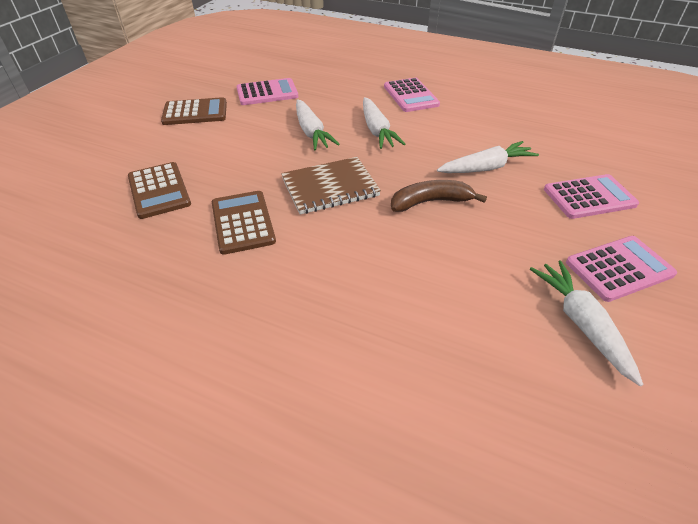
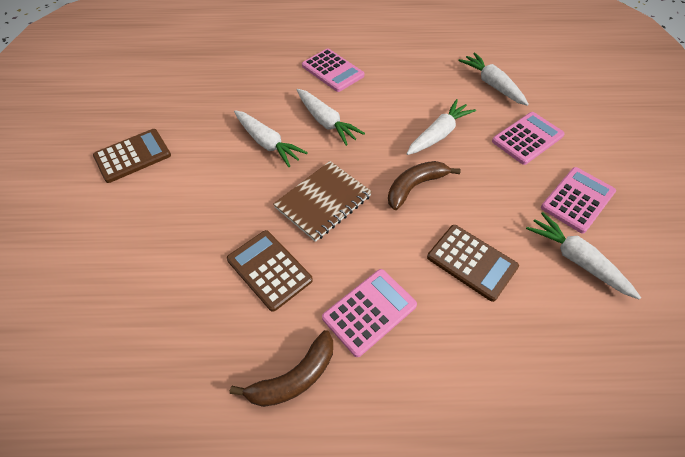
camera: 25 degrees left, 10 degrees up
(159, 190) = (162, 265): brown calculator -> brown calculator (471, 262)
(201, 311) = (294, 377): none -> brown banana
(267, 93) = (192, 107): pink calculator -> pink calculator (369, 311)
(576, 143) = (492, 85): none -> white carrot

